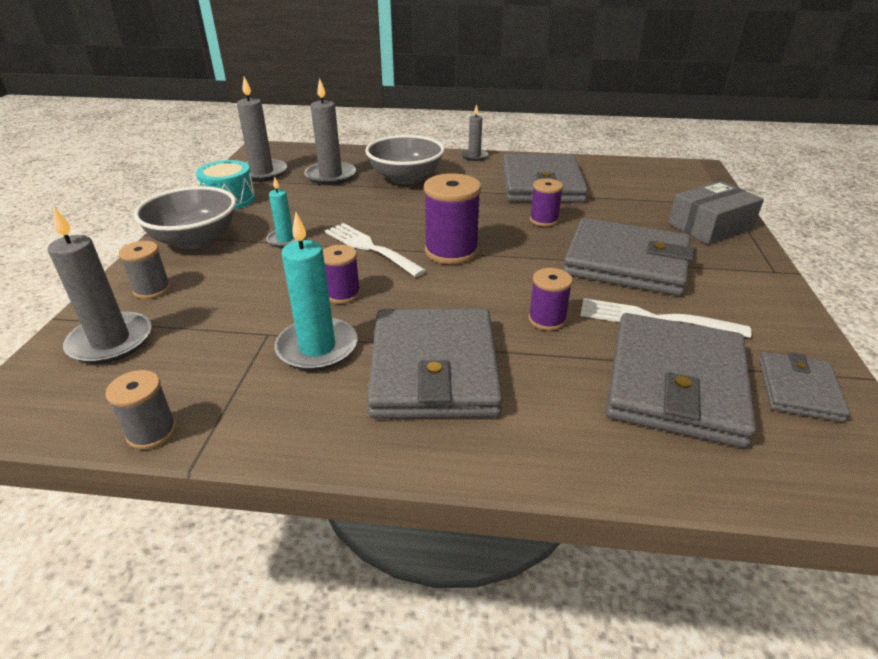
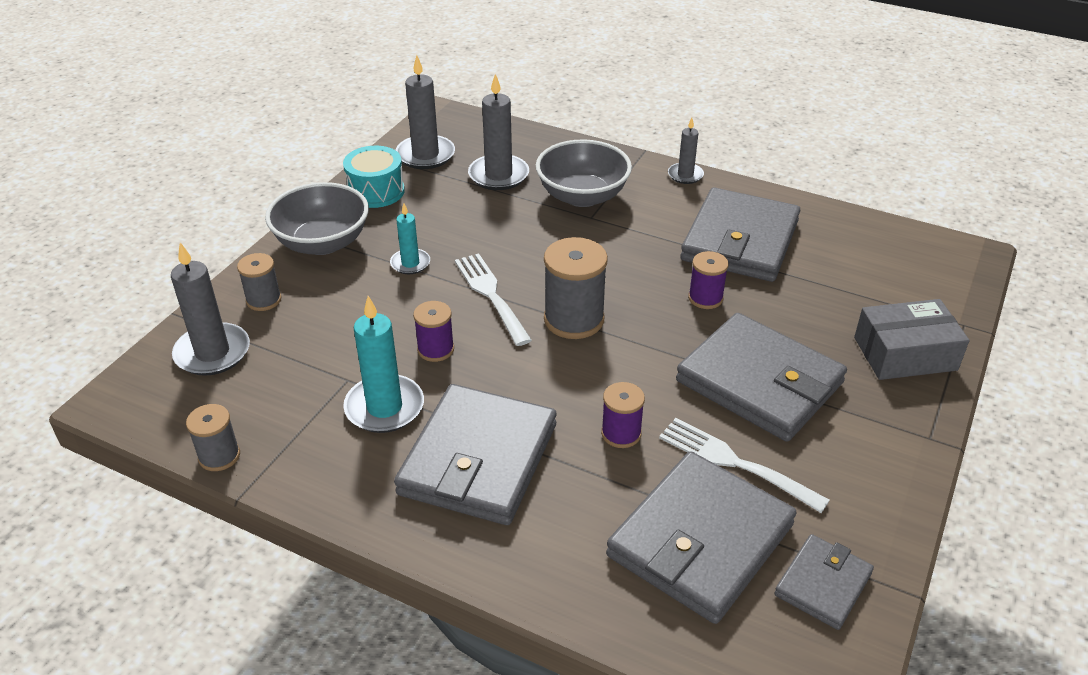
camera: 20 degrees right, 5 degrees up
(451, 251) = (574, 319): purple spool -> grey spool

